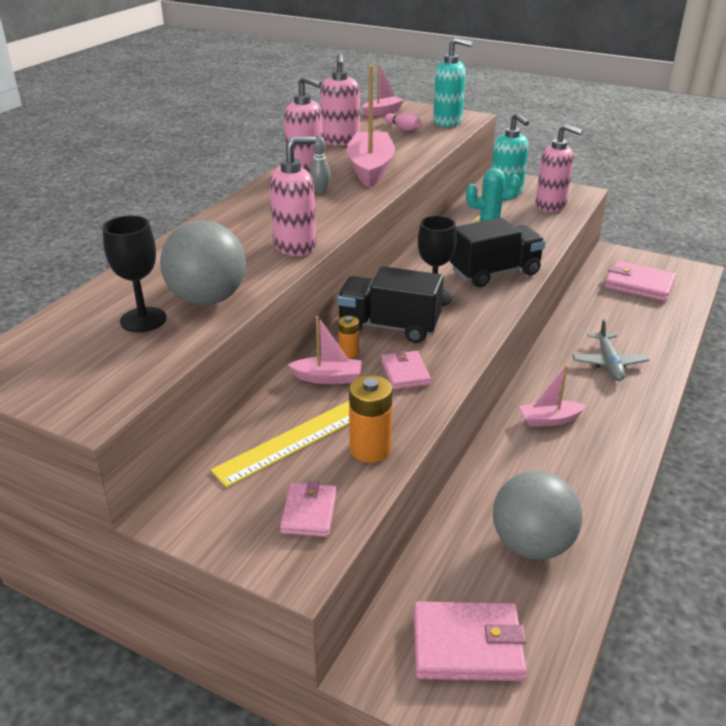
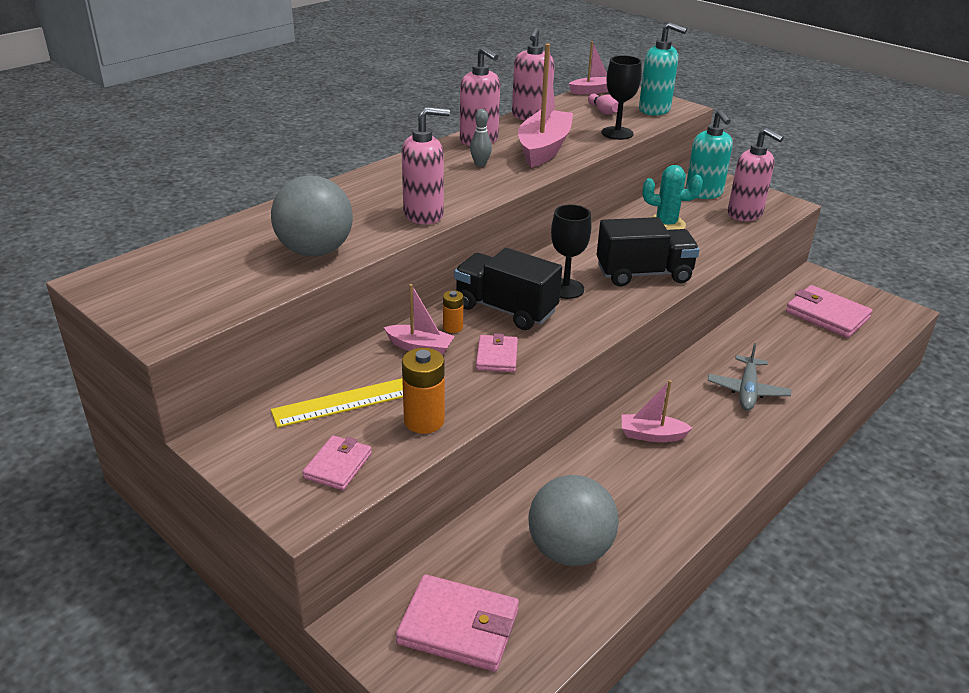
camera: 15 degrees right, 0 degrees up
(143, 320) = (248, 260): black goblet -> black goblet (617, 133)

